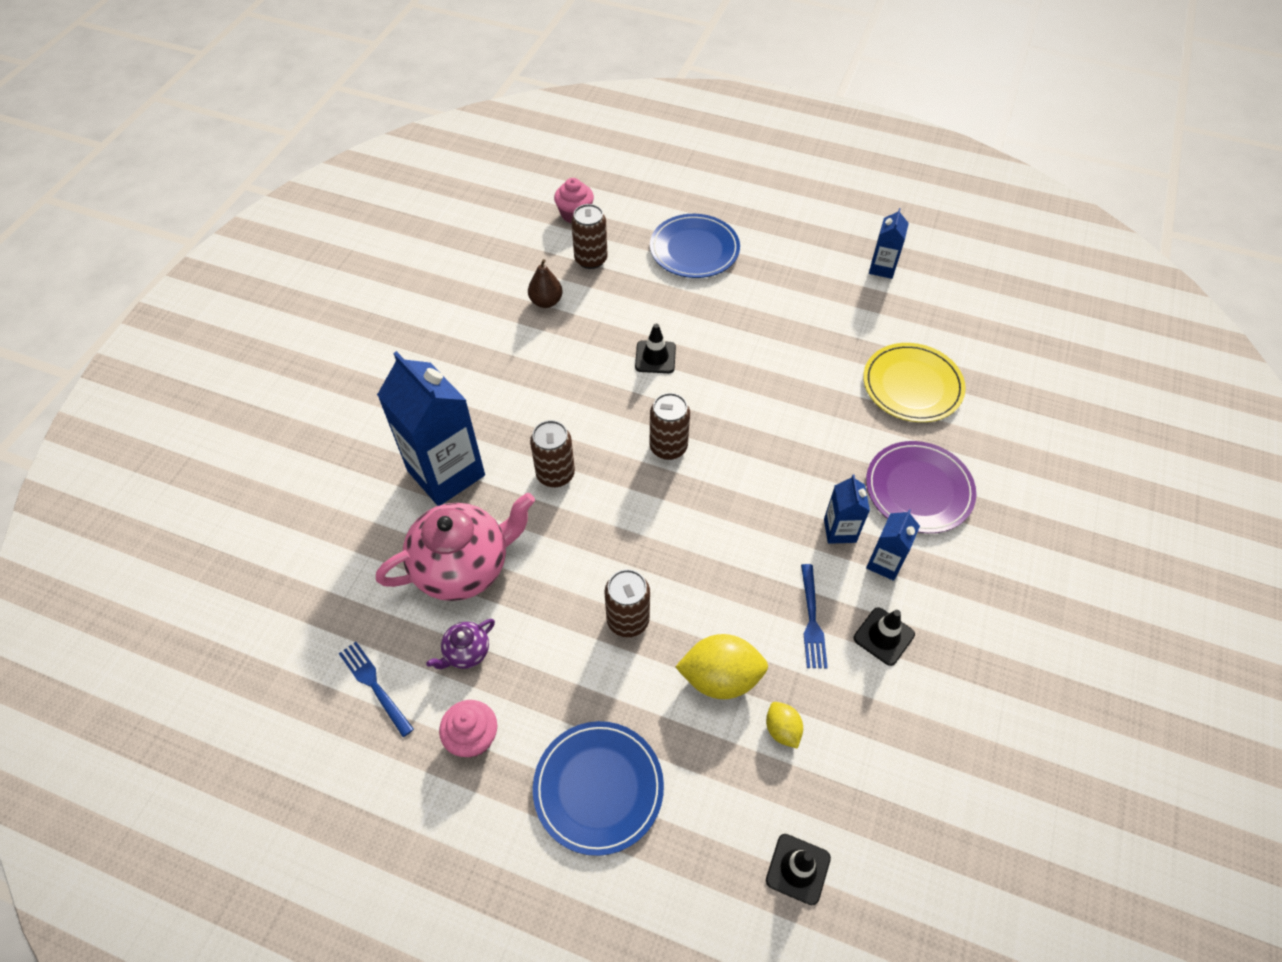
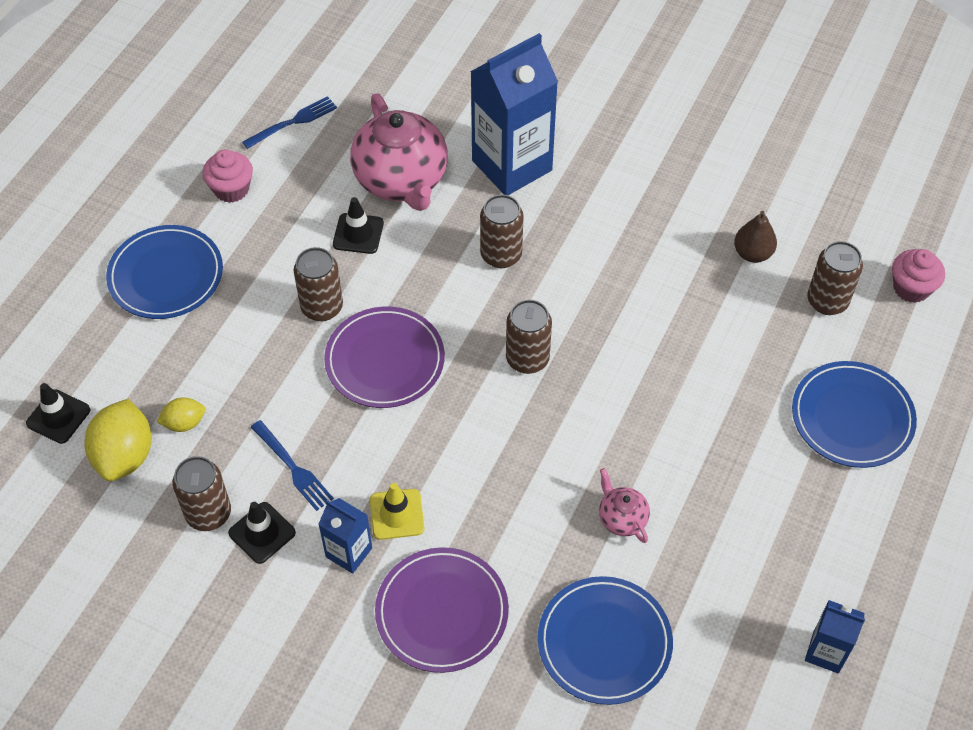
camera: 95 degrees right, 0 degrees up
(466, 652) = (312, 183): purple teapot -> none
(655, 357) = (661, 357): black traffic cone -> black traffic cone (358, 234)
(683, 557) = (385, 360): none -> purple plate
(720, 678) = (247, 378): yellow lemon -> yellow lemon (125, 455)
(807, 378) = (622, 518): none -> pink teapot
(812, 620) = (293, 468): blue fork -> blue fork turned 135 degrees counterclockwise
(840, 530) = (397, 514): blue carton -> yellow traffic cone
(875, 687) = (208, 513): none -> brown can
(912, 385) = (604, 642): yellow plate -> blue plate

